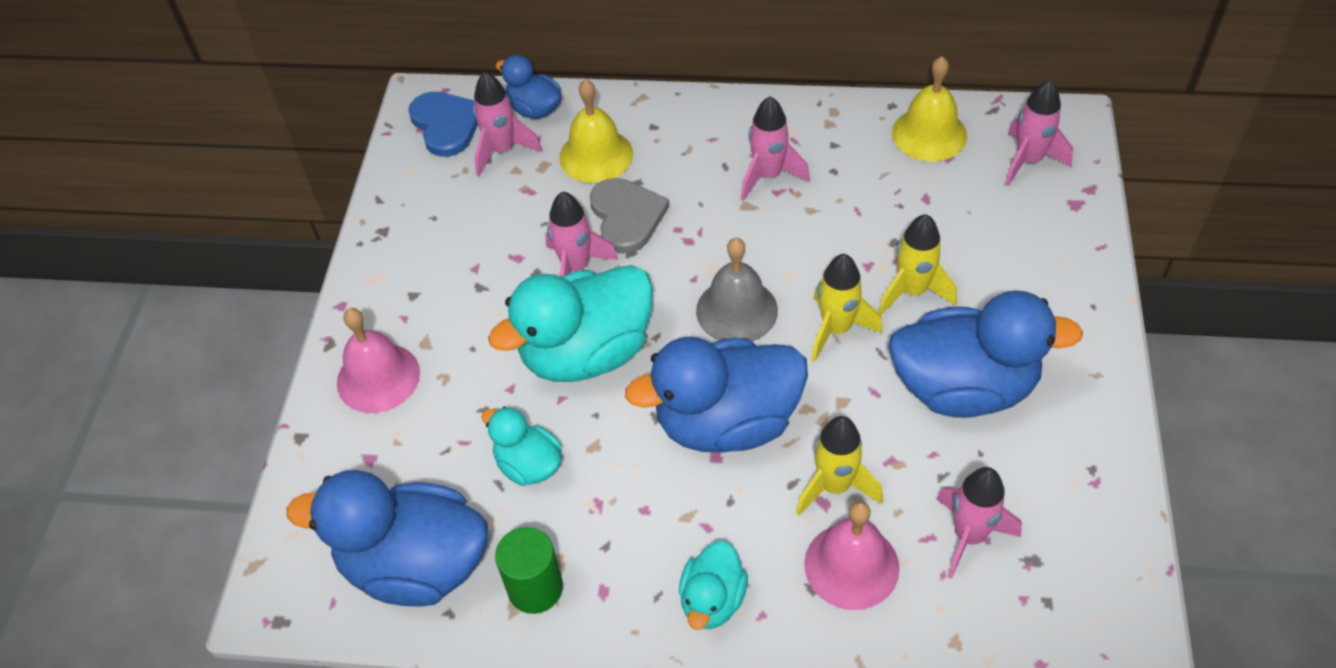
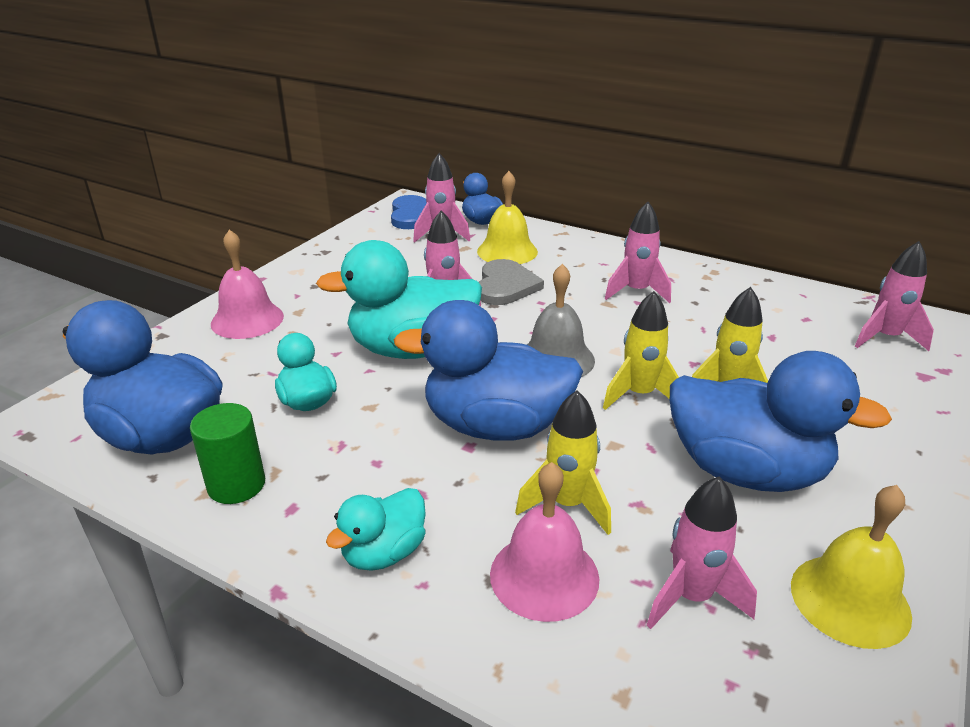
camera: 20 degrees right, 20 degrees down
(929, 134) = (794, 301): yellow bell -> yellow bell (850, 600)

